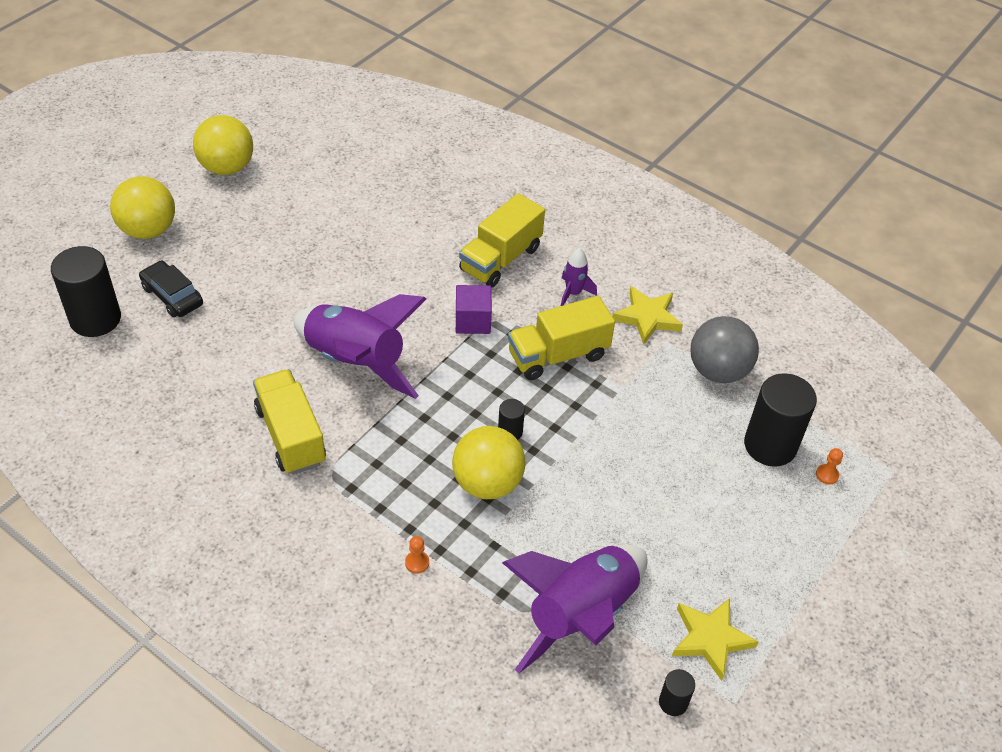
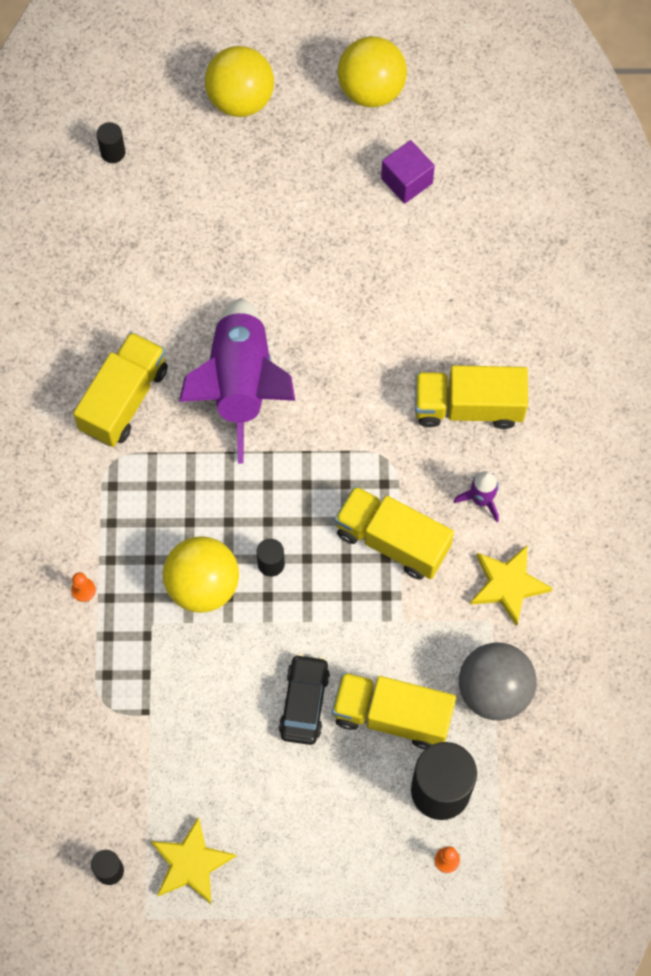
camera: 55 degrees right, 20 degrees up
(95, 319) = (113, 152): black cylinder -> black cylinder, size x0.47
(172, 296) = (186, 185): black car -> black car (304, 702)
(473, 321) = (370, 441): purple cube -> purple cube (406, 181)
(580, 614) = (134, 747): purple rocket -> none
(690, 437) = (392, 715): none -> yellow truck

